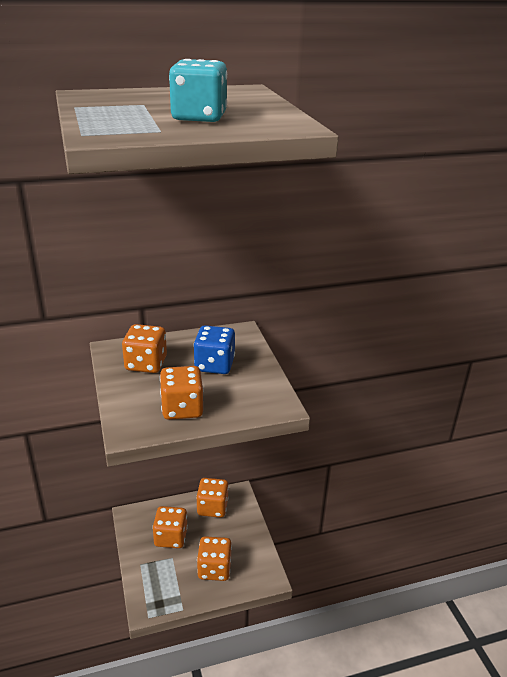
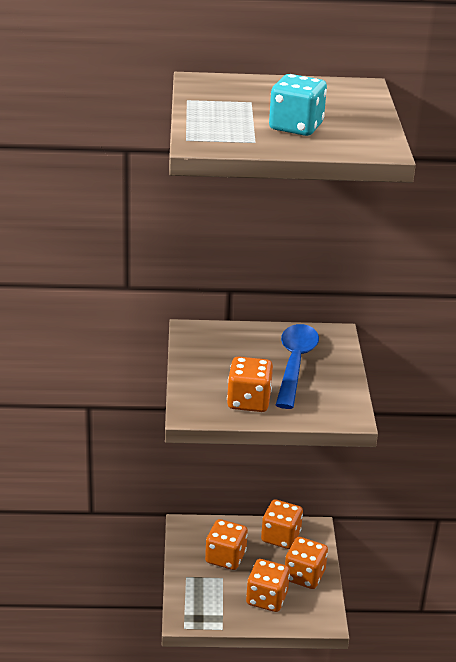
camera: 15 degrees right, 0 degrees up
(146, 364) = (223, 351): orange dice -> orange dice (304, 576)
(214, 365) = (295, 364): blue dice -> blue spoon

